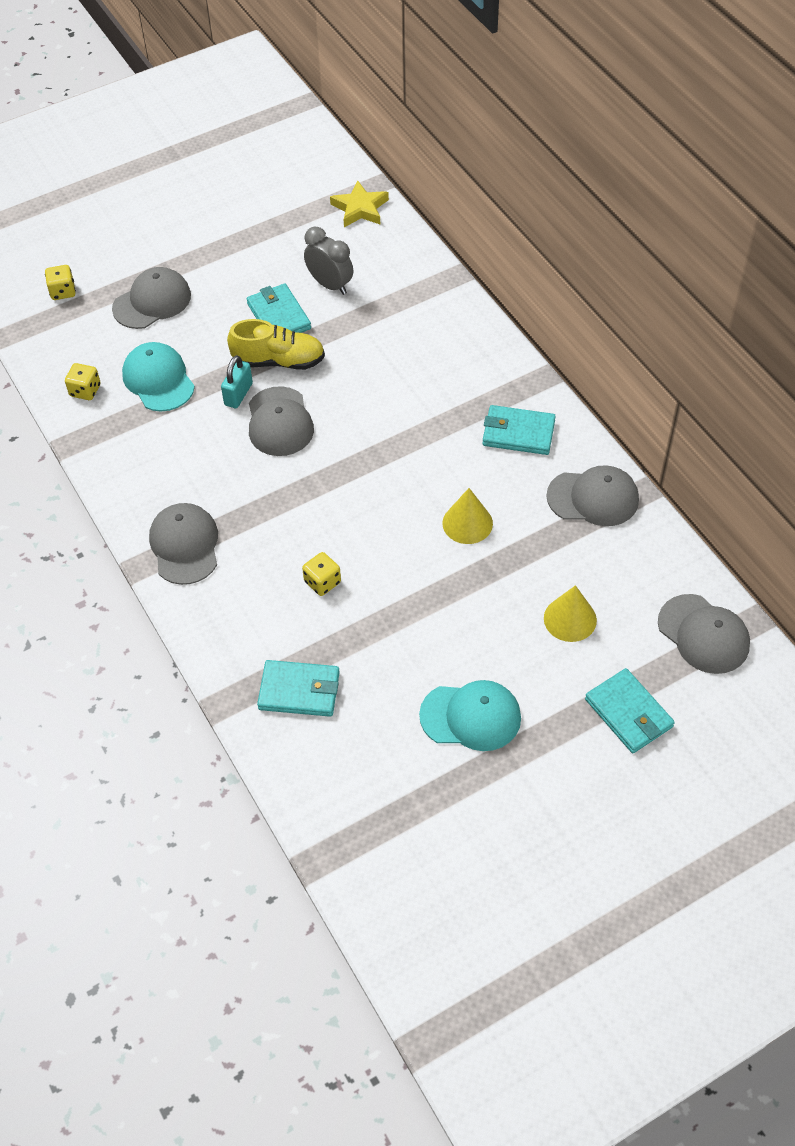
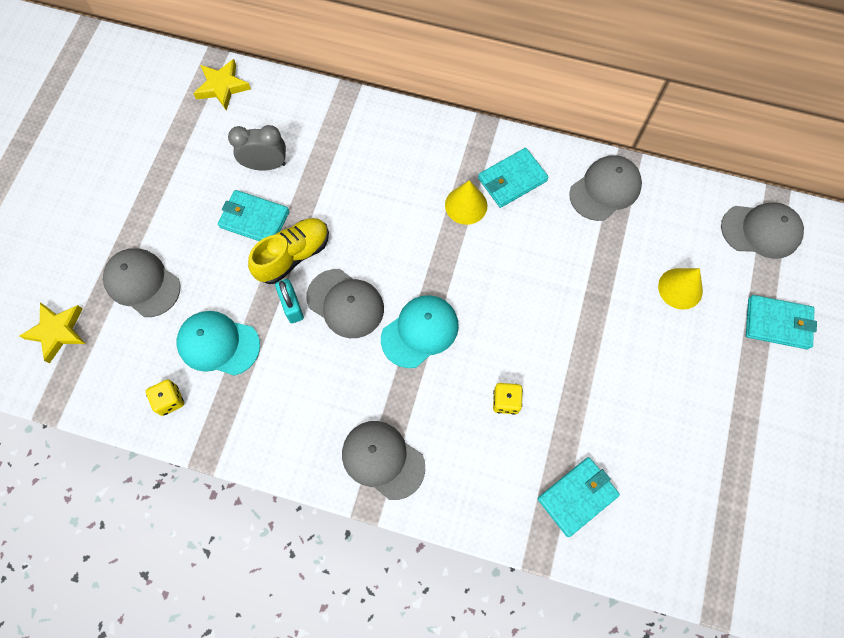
camera: 45 degrees left, 15 degrees up
(63, 291) = (57, 332): yellow dice -> yellow star
(152, 302) = (142, 283): grey cap -> grey cap turned 60 degrees counterclockwise
(467, 523) = (550, 274): yellow cone -> yellow cone (466, 205)
(471, 716) = (696, 412): turquoise cap -> turquoise cap (420, 332)

